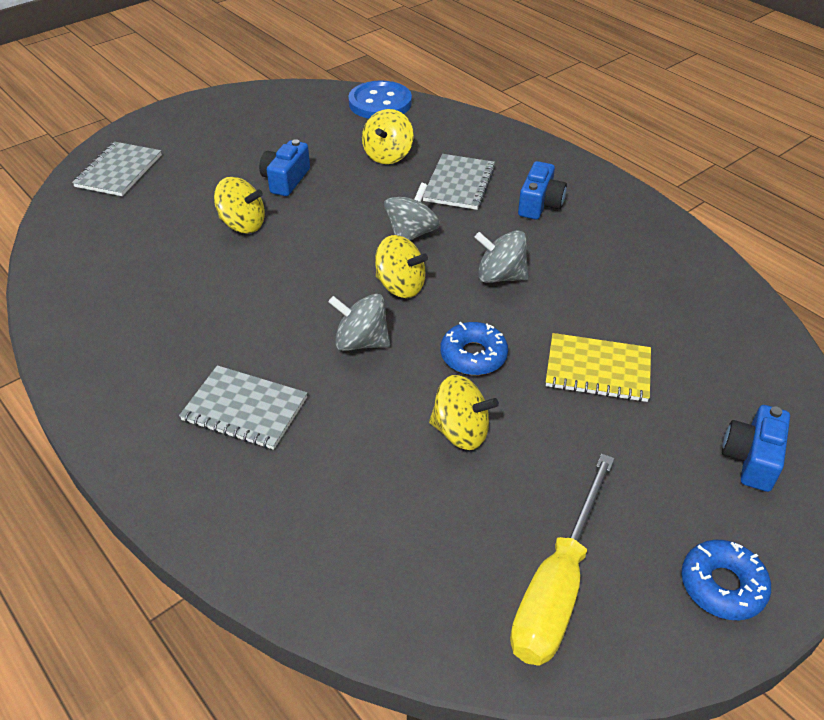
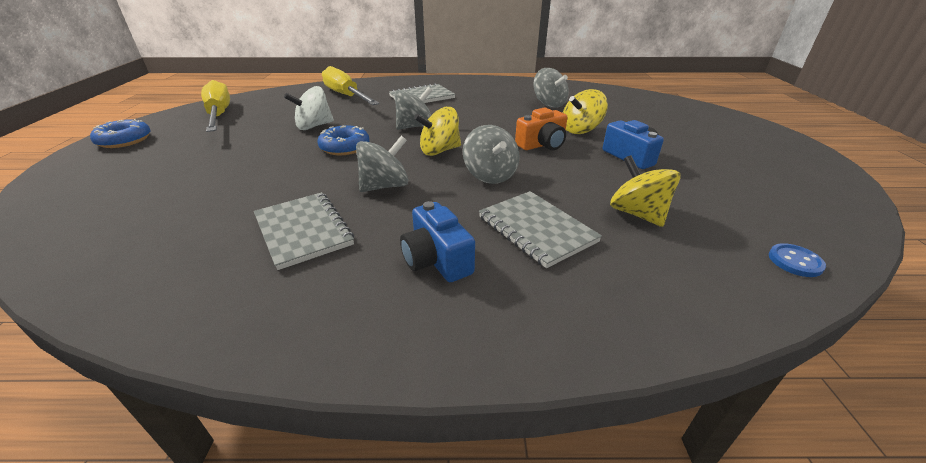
camera: 130 degrees right, 10 degrees down
(119, 171) = (695, 115): grey notebook -> grey notebook (303, 231)
(166, 277) = (549, 104): none -> grey spinning top
(311, 233) = (542, 144): none -> orange camera
(324, 505) = (346, 96): none -> yellow screwdriver
(380, 103) = (795, 261): blue button -> blue button, size x0.45
(461, 431) = (314, 126): yellow spinning top -> white spinning top
(598, 369) = (251, 175): yellow notebook -> none
(751, 458) = (102, 185): blue camera -> none

